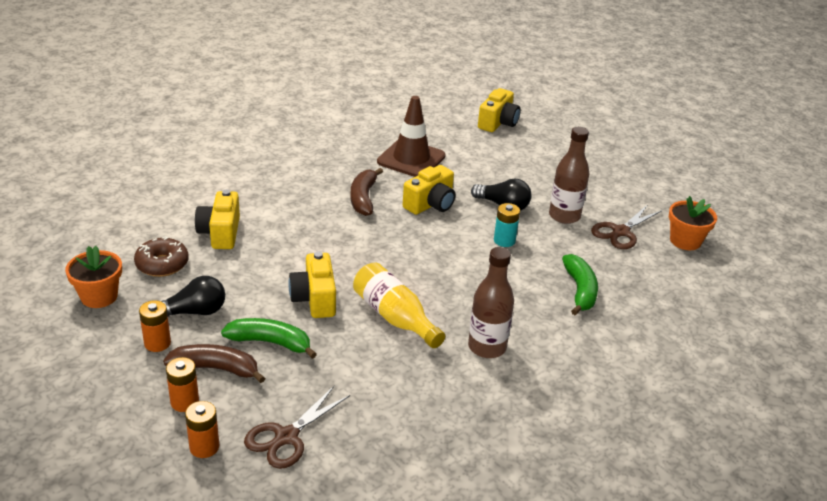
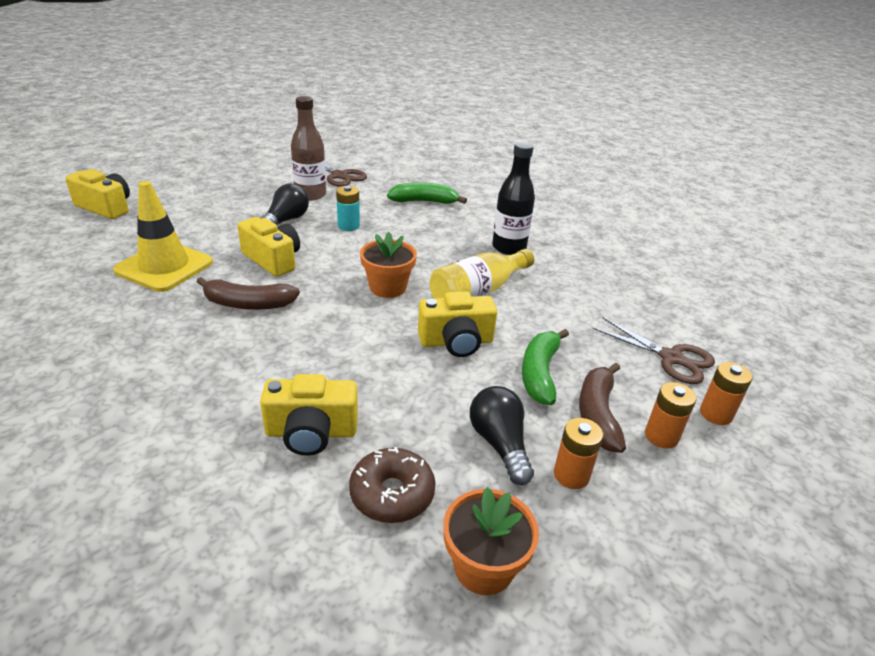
camera: 90 degrees left, 0 degrees up
(411, 159) = (164, 266): brown traffic cone -> yellow traffic cone
(487, 347) = (509, 248): brown bottle -> black bottle
(685, 241) = (355, 155): orange flower pot -> orange flower pot (388, 287)

